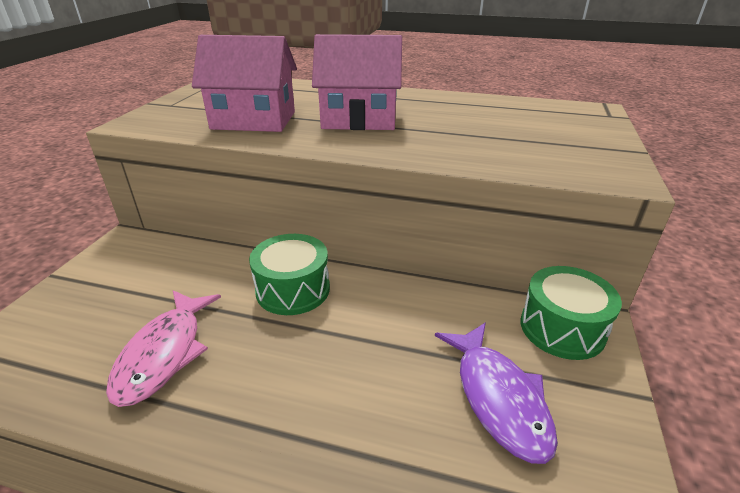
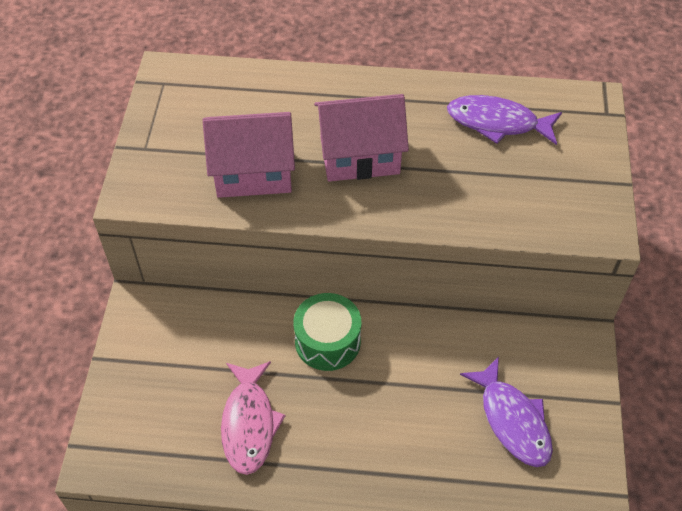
camera: 10 degrees left, 20 degrees up
(499, 113) = (497, 122): none -> purple fish
(562, 328) = (559, 348): green drum -> none

